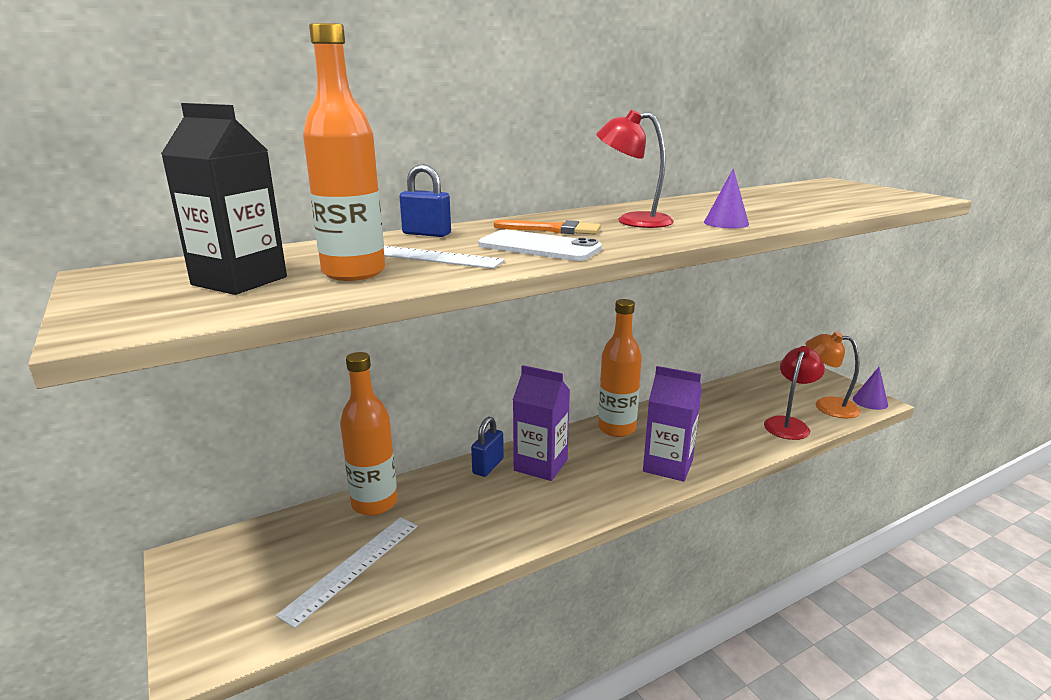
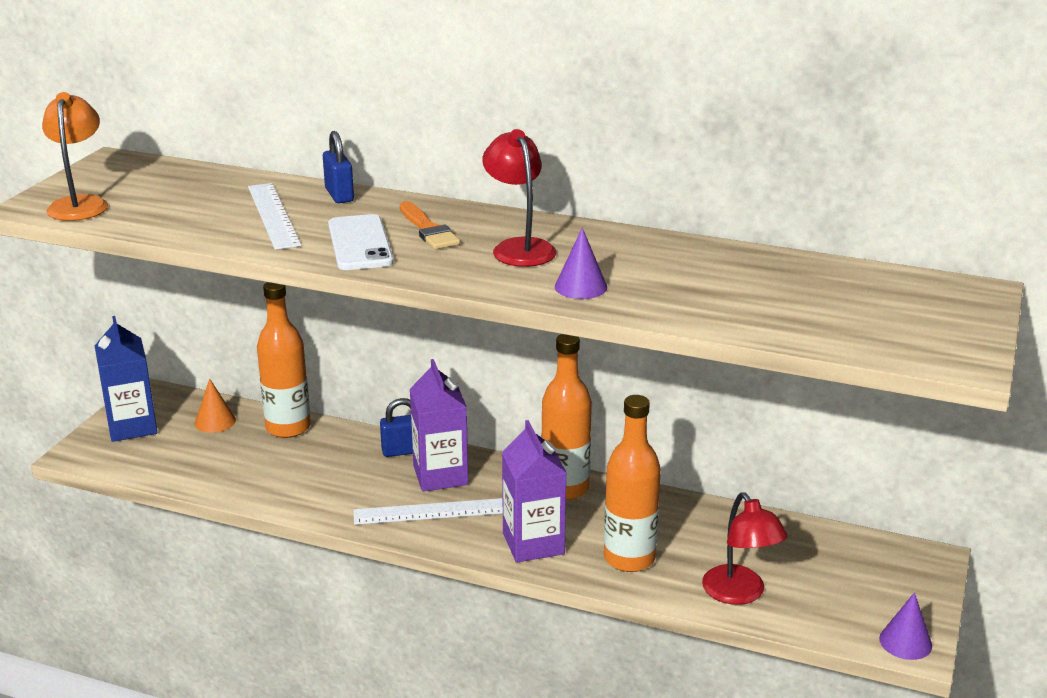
camera: 50 degrees right, 5 degrees up
(219, 594) = (132, 427): none -> blue carton
(239, 281) = (145, 195): black carton -> none
(300, 537) = (215, 421): none -> orange cone
(353, 567) = (209, 459): white ruler -> white ruler (432, 511)
(354, 273) = (204, 215): orange bottle -> orange bottle (629, 558)
(789, 424) = (740, 594): red lamp -> red lamp turned 75 degrees clockwise
(827, 406) = (837, 610): orange lamp -> orange lamp (80, 204)

